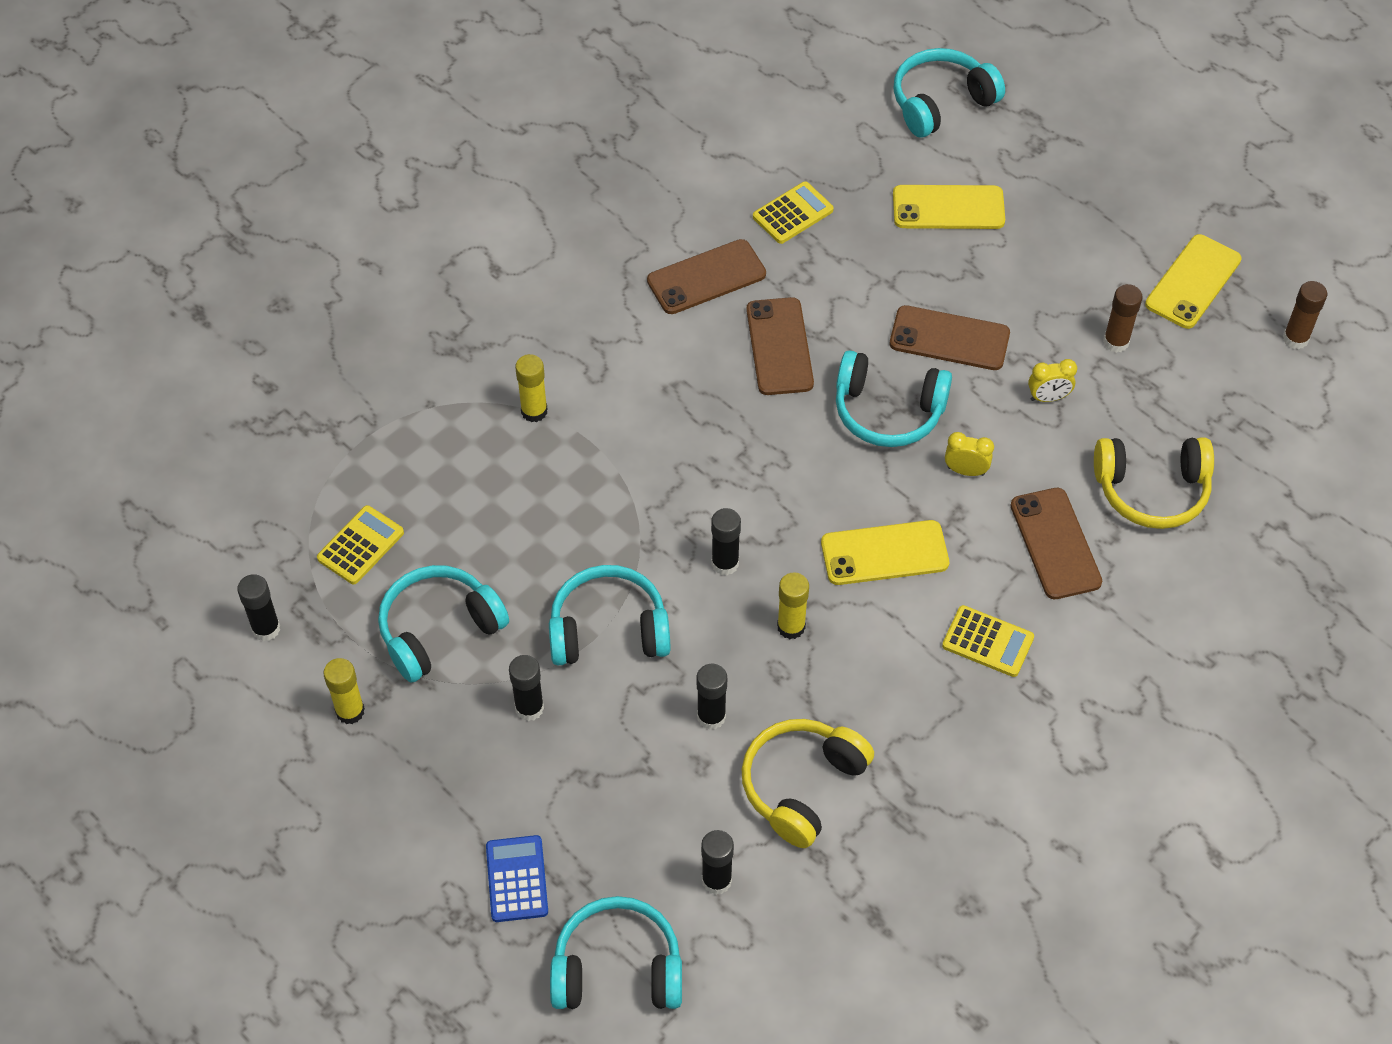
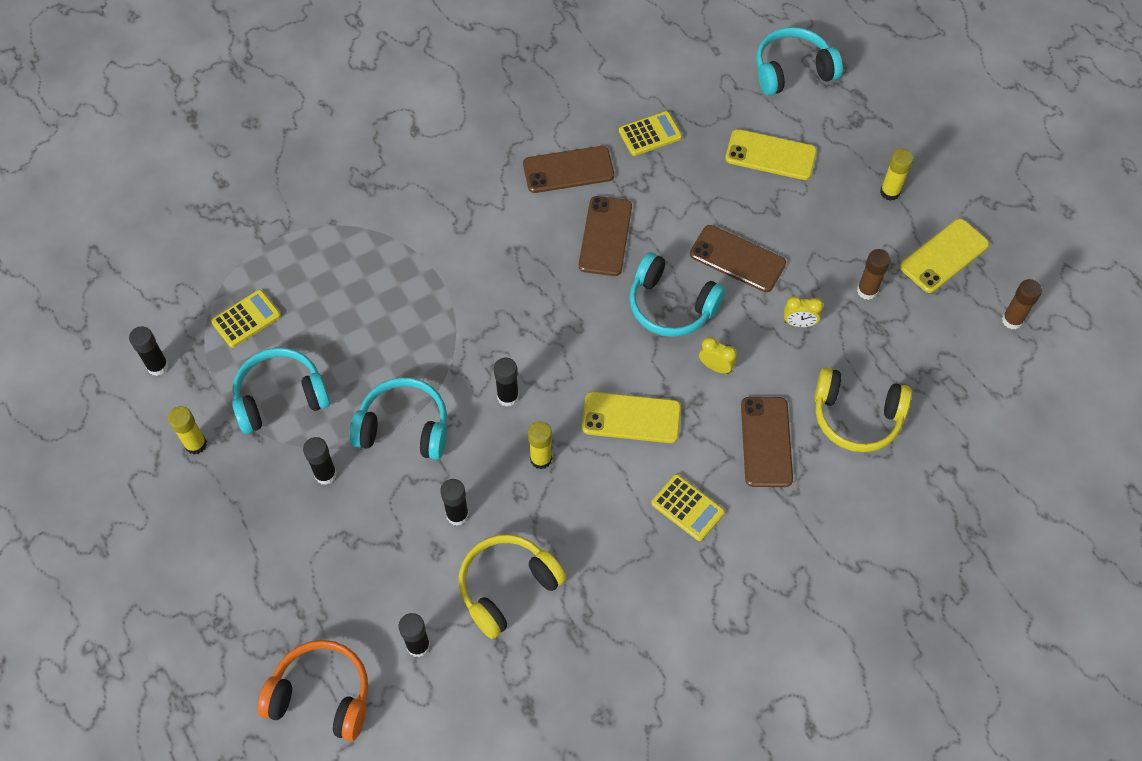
camera: 15 degrees right, 5 degrees up
(517, 879) = (271, 605): blue calculator -> none
(534, 411) = (406, 245): yellow glue stick -> yellow glue stick (890, 192)
(617, 968) = (321, 695): turquoise headphones -> orange headphones

